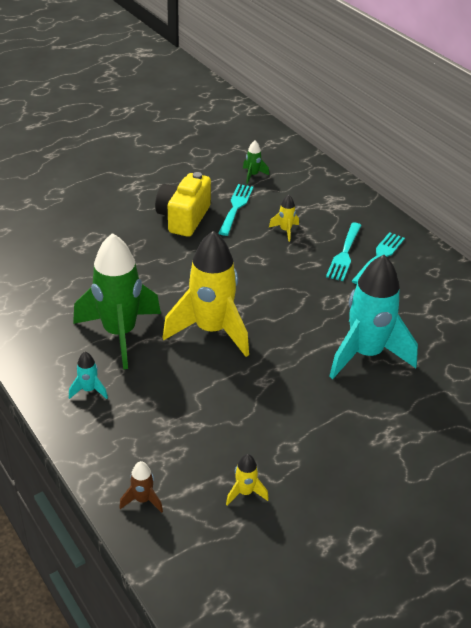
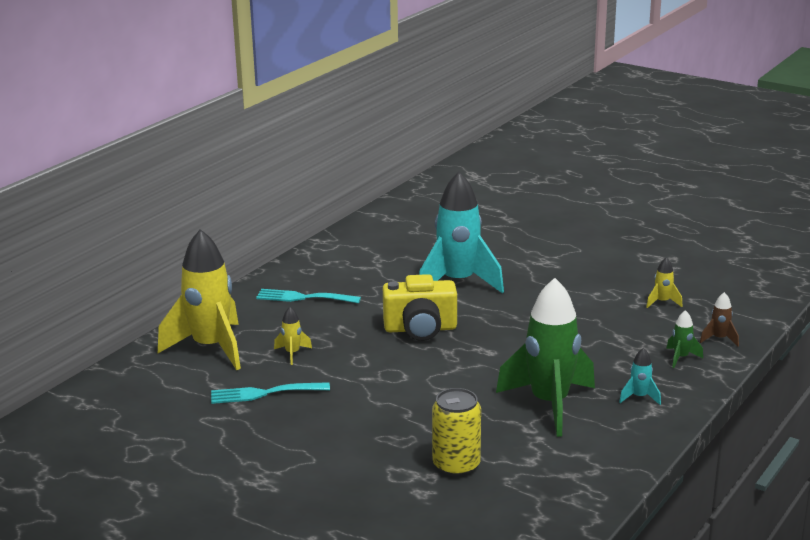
camera: 110 degrees left, 15 degrees down
(82, 262) = (456, 465): none -> yellow can
(183, 218) = (312, 422): yellow camera -> yellow camera (420, 329)
(211, 330) = (496, 357): yellow rocket -> yellow rocket (211, 348)
(253, 175) = (181, 398): green rocket -> green rocket (681, 358)
(344, 254) = (312, 315): turquoise fork -> none

